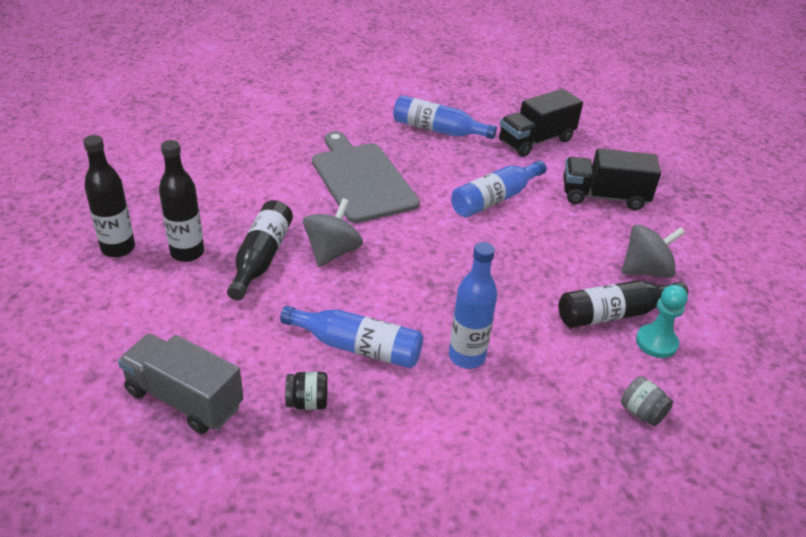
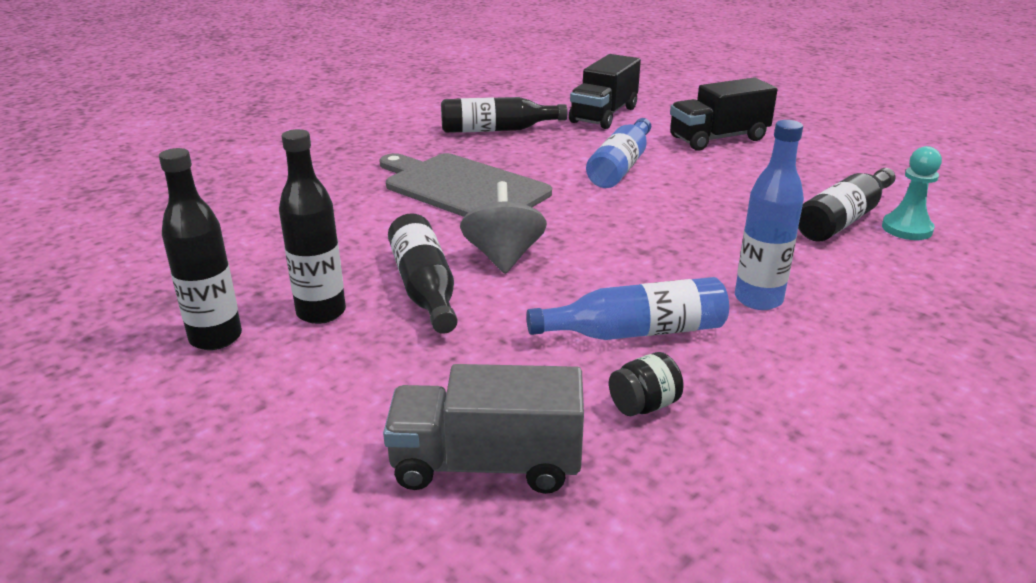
camera: 25 degrees left, 10 degrees down
(438, 130) = (497, 130): blue bottle -> black bottle
(641, 412) = (969, 285): grey jar -> none
(646, 270) = (825, 180): grey spinning top -> none

